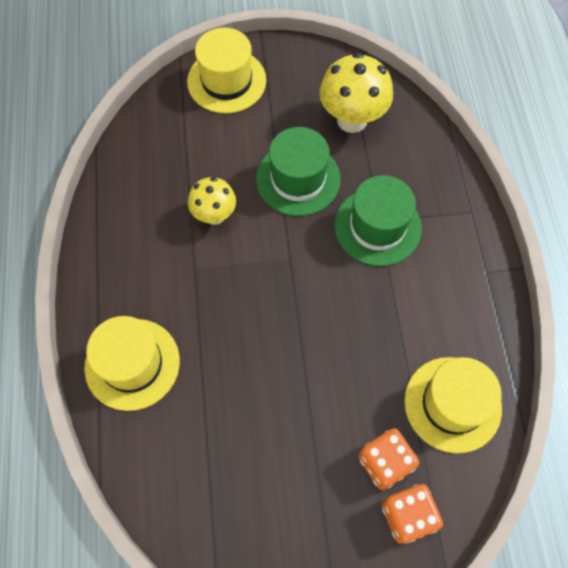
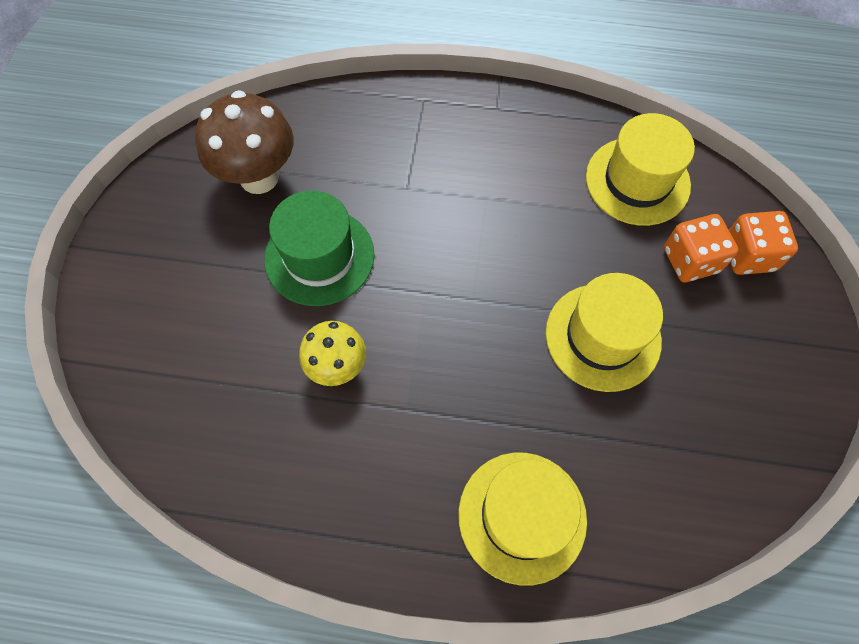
camera: 75 degrees left, 0 degrees up
(226, 81) = (133, 305): yellow hat -> yellow hat (603, 337)
(352, 120) = (259, 177): yellow mushroom -> brown mushroom
(377, 226) = (413, 190): green hat -> none

